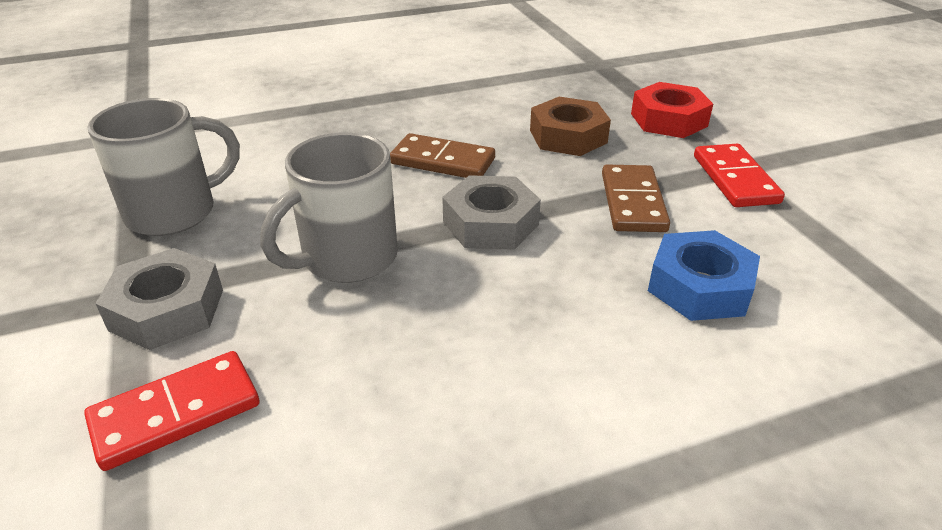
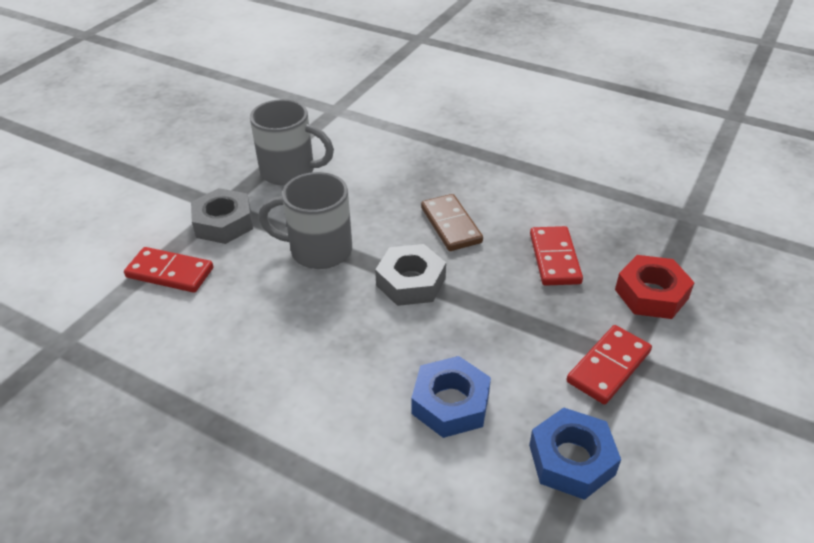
camera: 50 degrees right, 5 degrees up
(568, 136) = (554, 258): brown nut -> red domino
(632, 202) = (510, 329): brown domino -> none
(836, 253) = (571, 460): none -> blue nut

